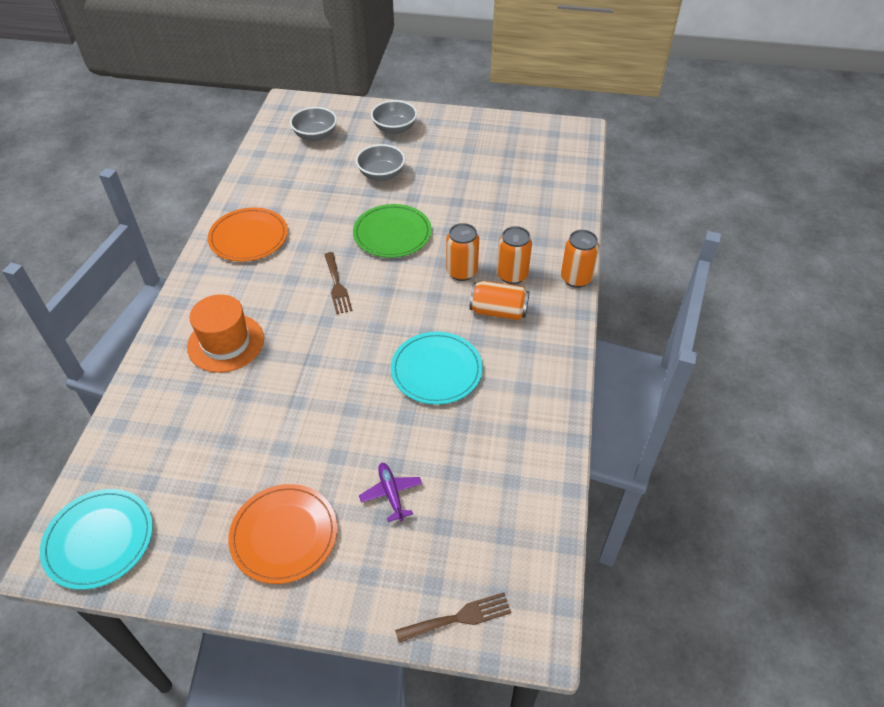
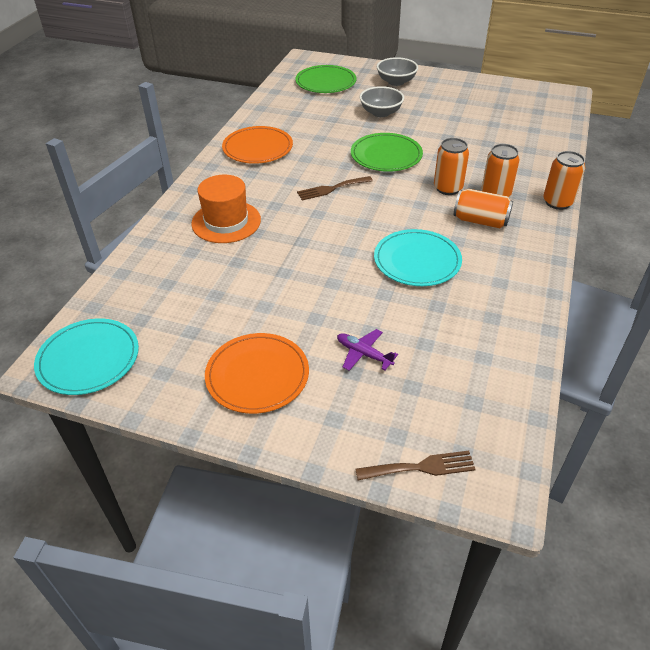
camera: 10 degrees right, 5 degrees down
(315, 135) = (325, 82): grey bowl -> green plate
(337, 285) = (331, 189): brown fork -> brown fork turned 75 degrees clockwise
(391, 493) = (363, 354): purple plane -> purple plane turned 45 degrees counterclockwise

